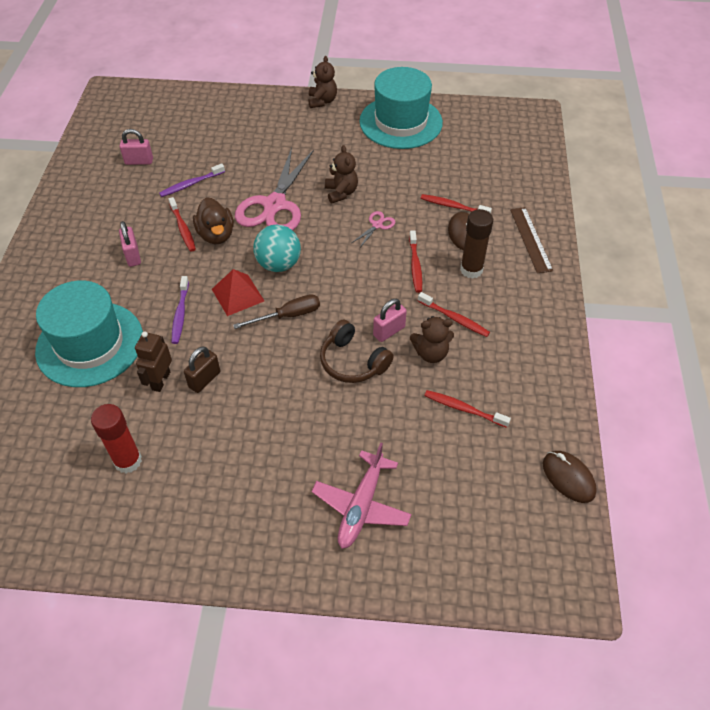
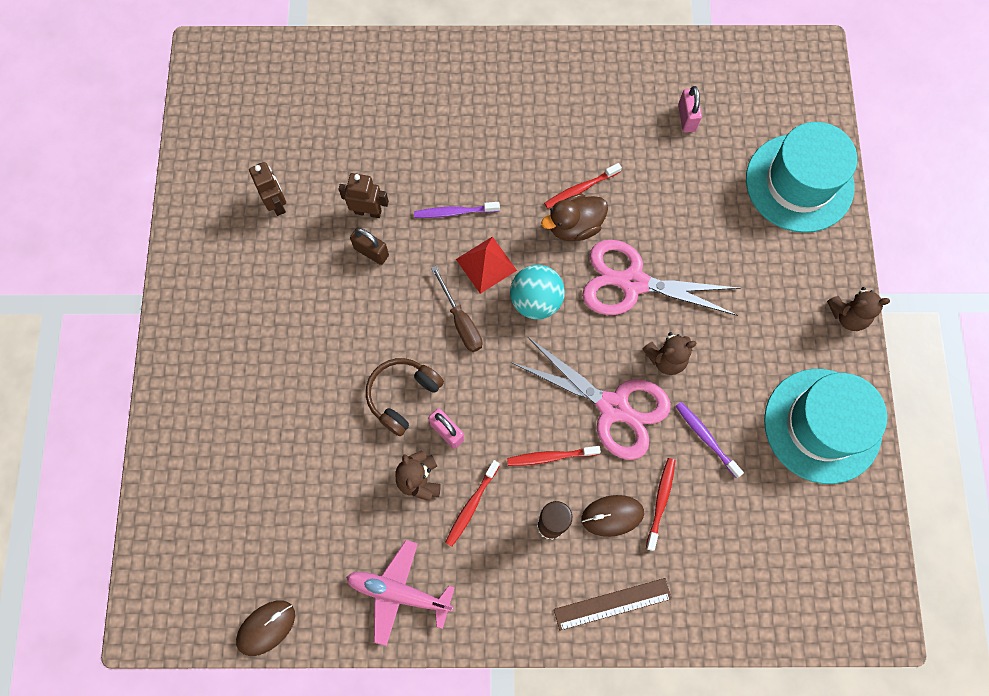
camera: 85 degrees right, 20 degrees up
(90, 344) = (409, 137): turquoise hat -> turquoise hat (799, 183)
(128, 461) = (277, 203): red glue stick -> brown robot
(133, 256) = (532, 147): pink padlock -> none
(191, 184) = (655, 183): purple toothbrush -> purple toothbrush (706, 438)
(361, 506) = (233, 418): pink plane -> pink plane (399, 593)
(377, 225) = (613, 407): pink scissors -> pink scissors, size x2.42
(464, 409) = (347, 517): red toothbrush -> none

